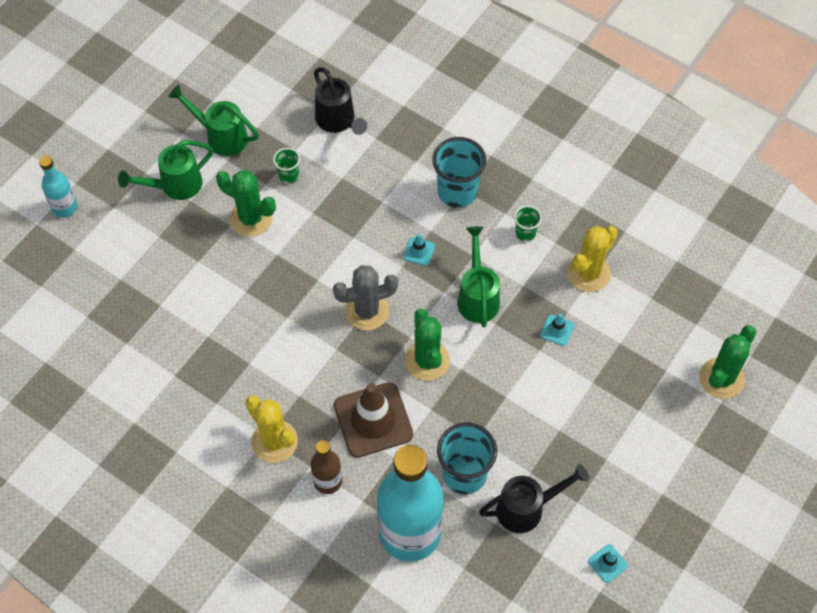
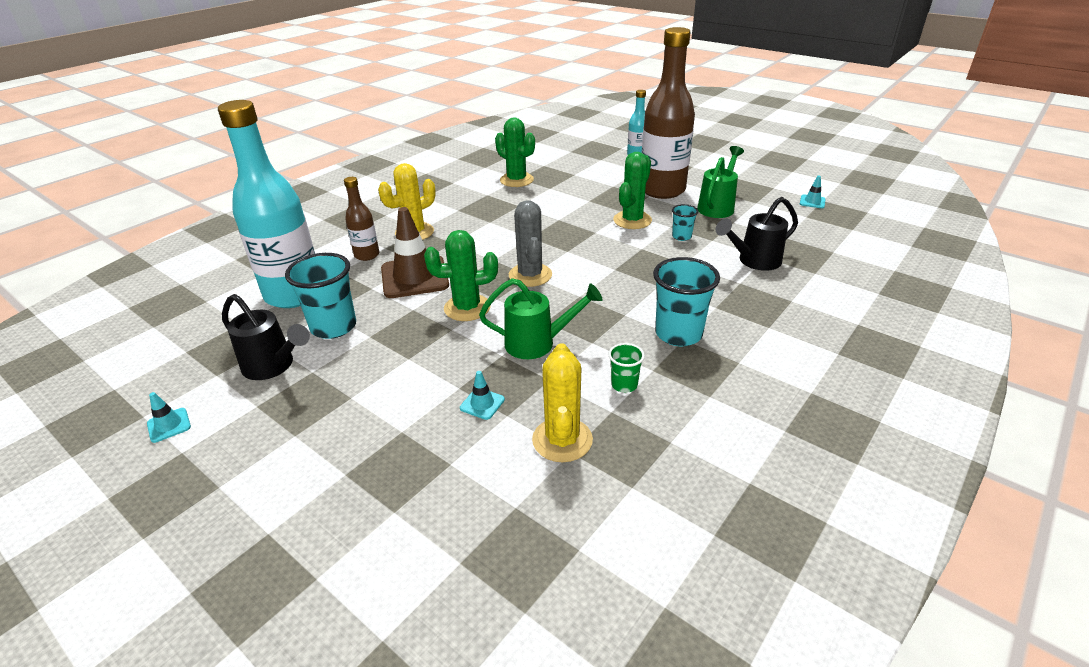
camera: 95 degrees right, 25 degrees down
(175, 185) = (662, 190): green watering can -> brown bottle
(289, 175) = (681, 236): green cup -> turquoise cup
(419, 251) = (597, 306): turquoise traffic cone -> turquoise traffic cone (812, 202)
(526, 508) = (273, 366): black watering can -> black watering can turned 45 degrees counterclockwise
(588, 273) = (562, 440): yellow cactus -> yellow cactus turned 45 degrees clockwise
(721, 378) = (356, 585): green cactus -> green cactus (516, 180)

